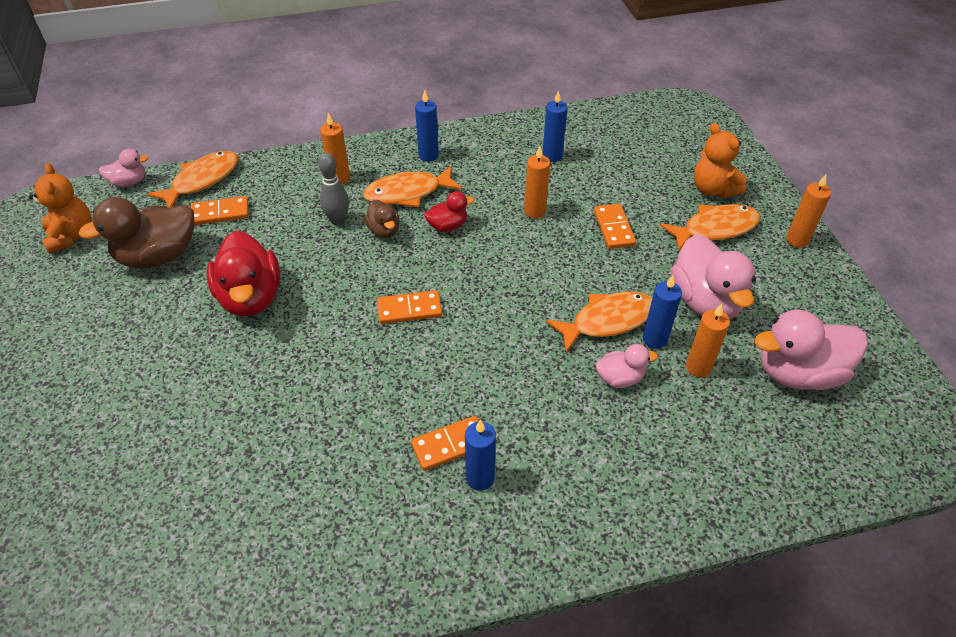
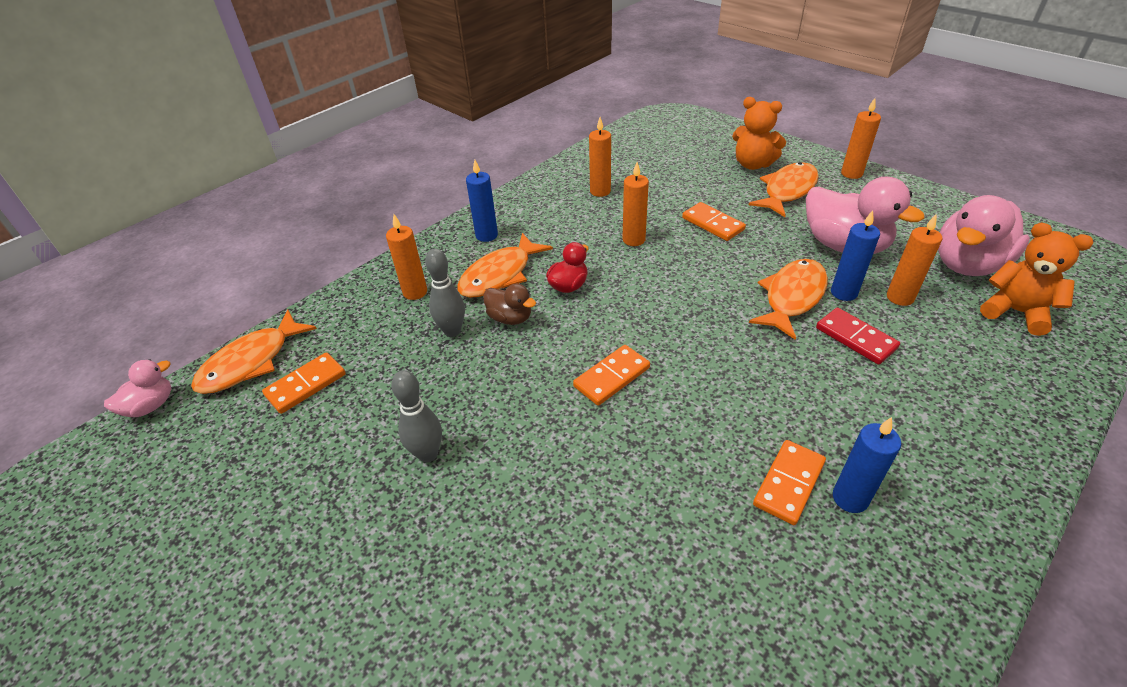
camera: 30 degrees left, 5 degrees down
(71, 236) = (114, 505): orange teddy bear -> orange teddy bear (1016, 312)
(158, 256) = (265, 468): brown duck -> none
(202, 180) = (251, 362): orange fish -> orange fish turned 150 degrees counterclockwise
(251, 297) = (428, 454): red duck -> grey bowling pin
(552, 156) = (600, 191): blue candle -> orange candle
(620, 378) = (855, 338): pink duck -> red domino

